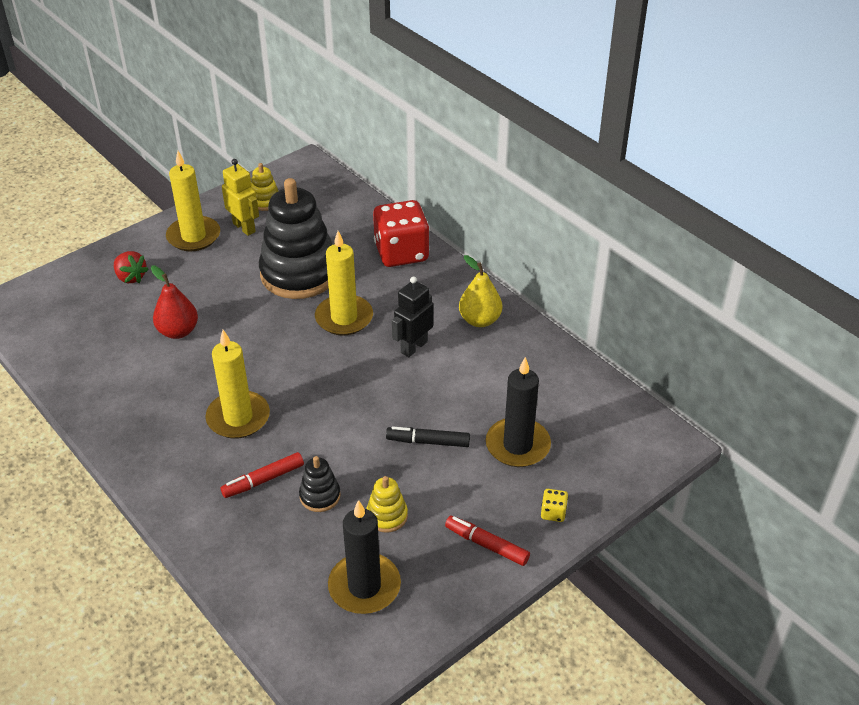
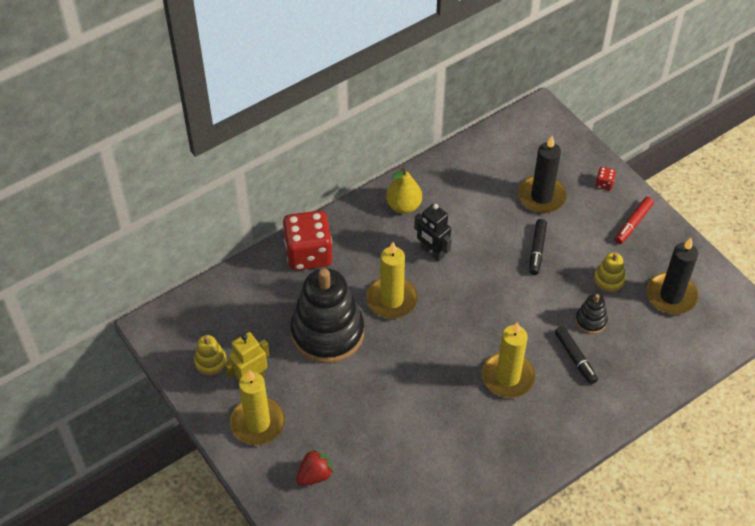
camera: 85 degrees left, 10 degrees up
(178, 331) = (398, 428): red pear -> none
(263, 480) = (575, 358): red marker -> black marker
(553, 513) = (604, 184): yellow dice -> red dice

